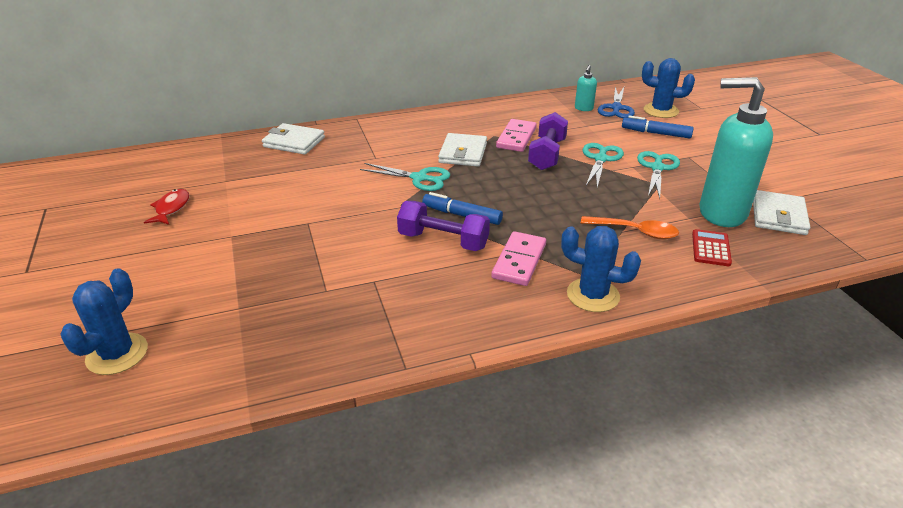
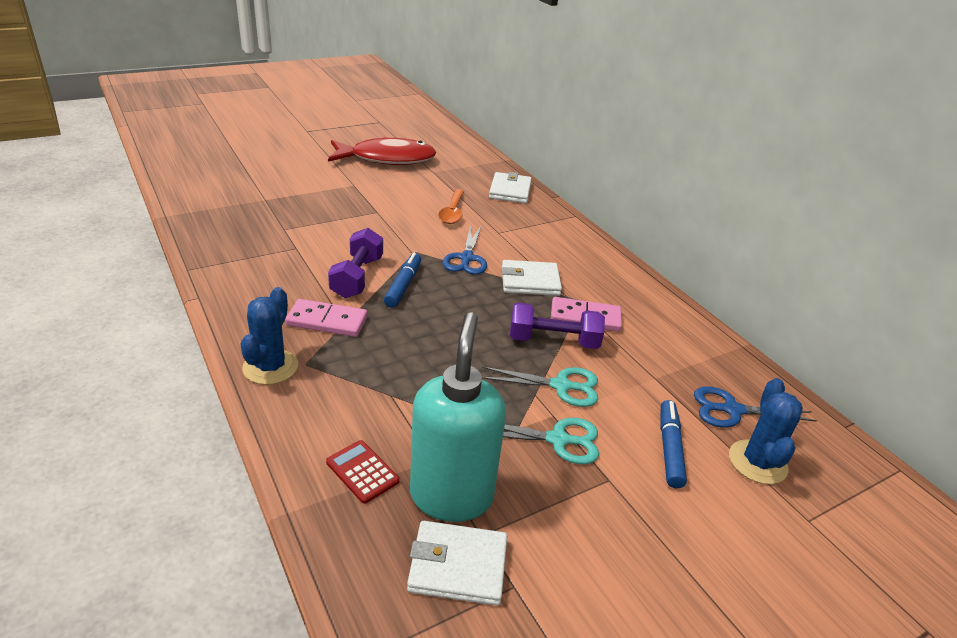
camera: 75 degrees right, 0 degrees up
(117, 354) = (222, 170): blue cactus -> none
(171, 208) = (387, 159): red fish -> red fish, size x2.26
(420, 178) = (466, 258): turquoise scissors -> blue scissors
(583, 108) = (707, 376): turquoise soap dispenser -> none
(635, 232) = (391, 406): orange spoon -> orange spoon (452, 212)
(710, 248) = (362, 472): red calculator -> red calculator turned 135 degrees counterclockwise

